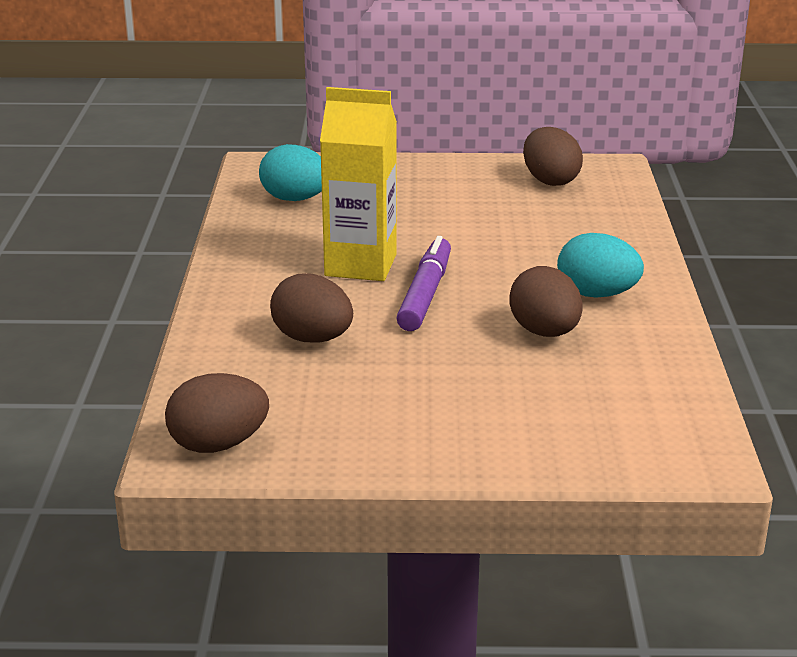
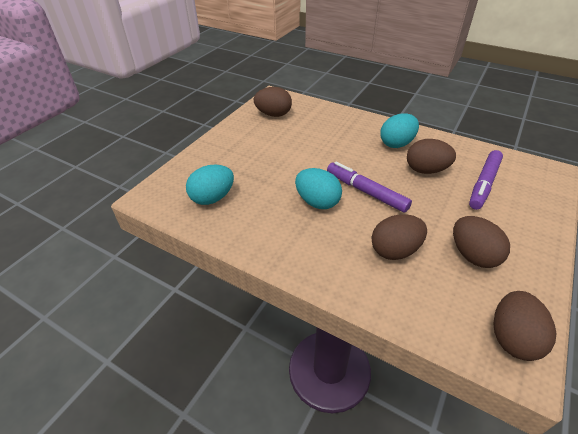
camera: 60 degrees left, 15 degrees up
(359, 399) = (472, 255): none -> brown egg
(360, 265) = (317, 202): yellow carton -> turquoise egg
(566, 389) = (483, 184): none -> purple marker

